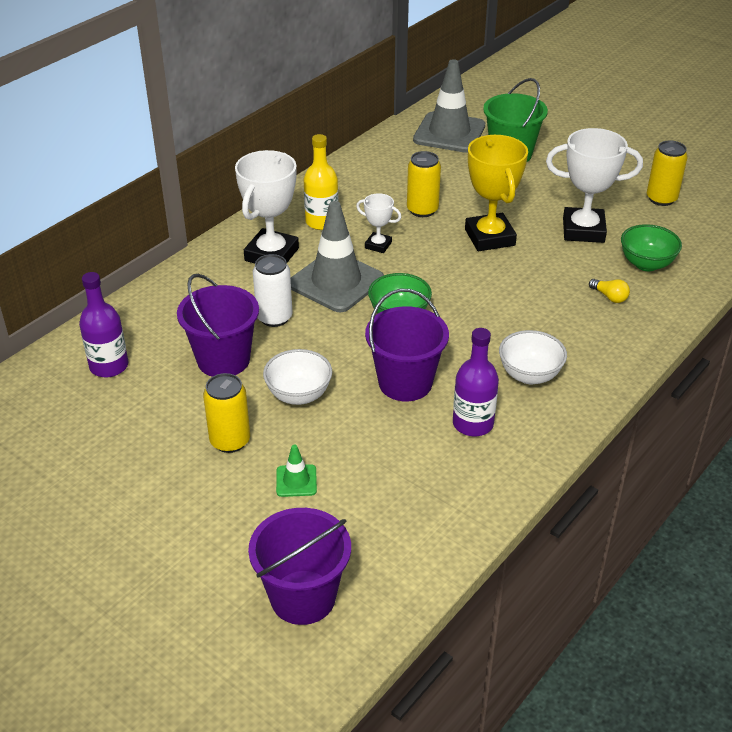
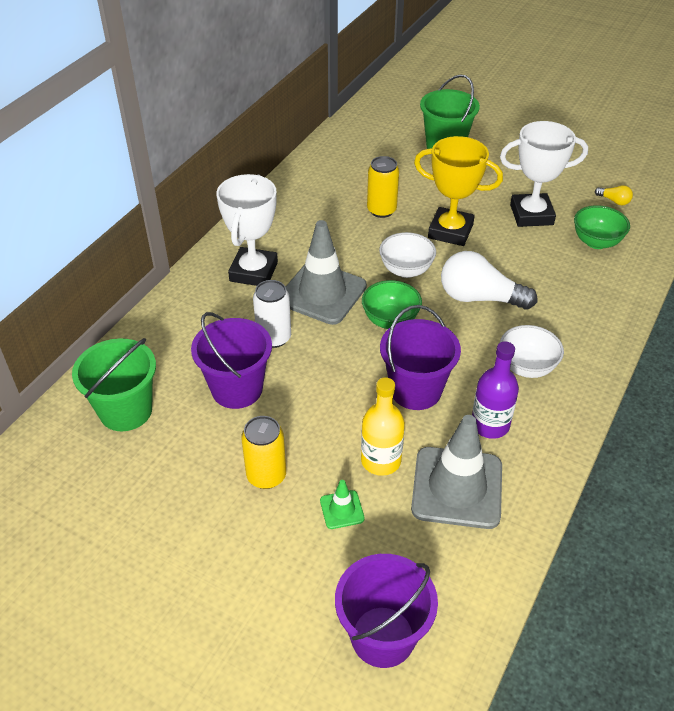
camera: 10 degrees left, 5 degrees up
(109, 366) = (126, 410): purple bottle -> green bucket
(299, 395) = (319, 417): white bowl -> white bowl (406, 270)
(322, 222) = (292, 232): yellow bottle -> yellow bottle (381, 460)
(378, 245) = (351, 251): white trophy -> none
(449, 133) = (384, 130): grey traffic cone -> grey traffic cone (457, 487)
(490, 237) = (450, 231): yellow trophy -> yellow trophy turned 45 degrees counterclockwise
(500, 304) = (479, 298): none -> white light bulb
(609, 297) = (574, 278): yellow light bulb -> yellow light bulb (614, 201)
(661, 199) = (590, 176): yellow can -> none

